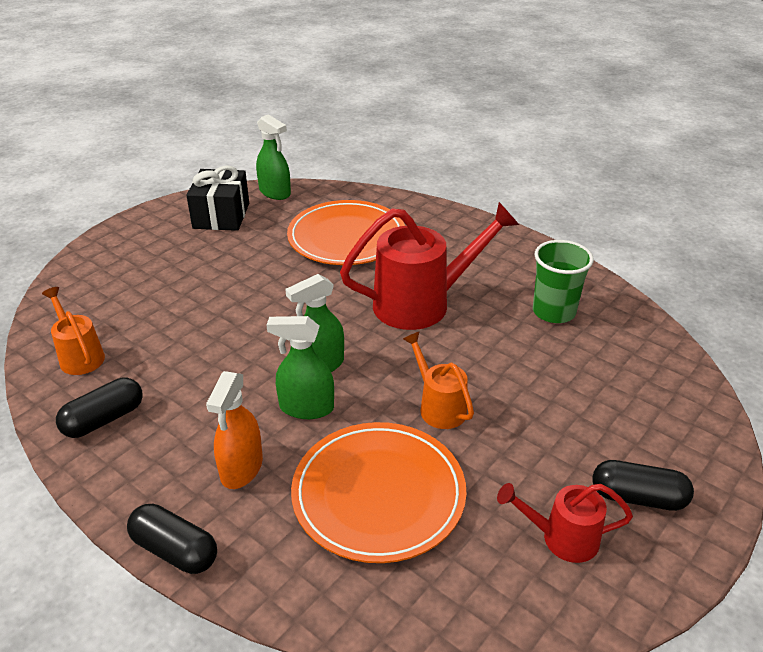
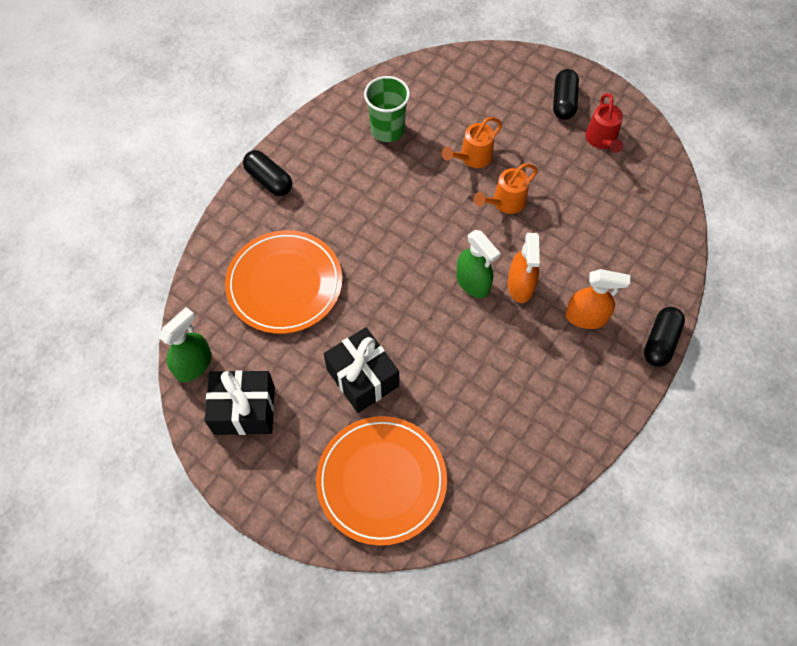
camera: 95 degrees left, 25 degrees up
(79, 356) = (487, 474): orange watering can -> orange watering can (472, 158)
(104, 419) = (558, 426): black capsule -> black capsule (269, 180)
(226, 279) = (362, 378): none -> black gift
(306, 407) = (520, 285): green spray bottle -> orange spray bottle
(378, 494) = (590, 233): orange plate -> orange plate (381, 481)
(422, 303) = (385, 217): red watering can -> none

